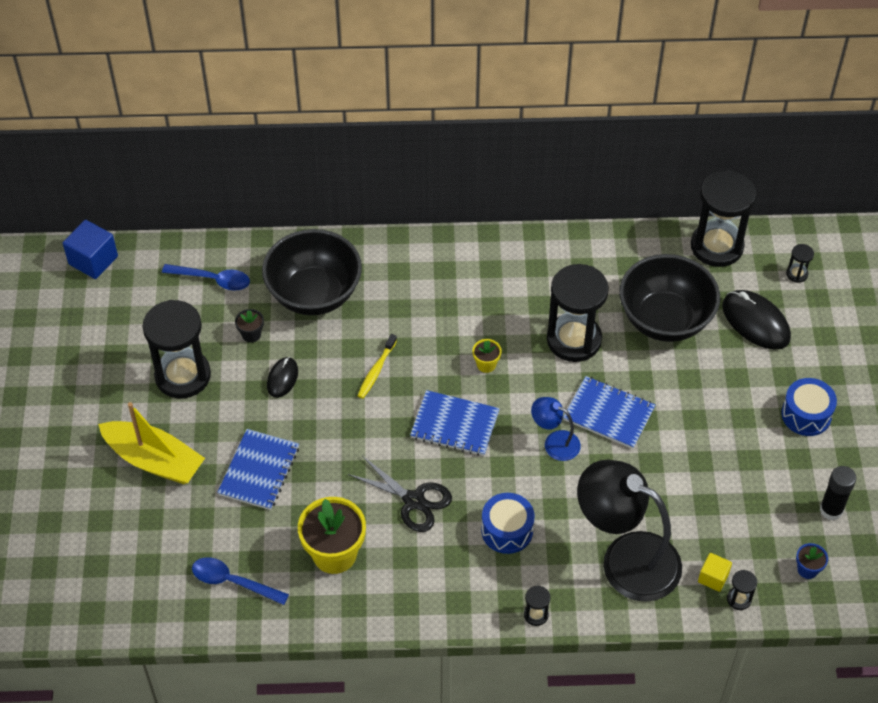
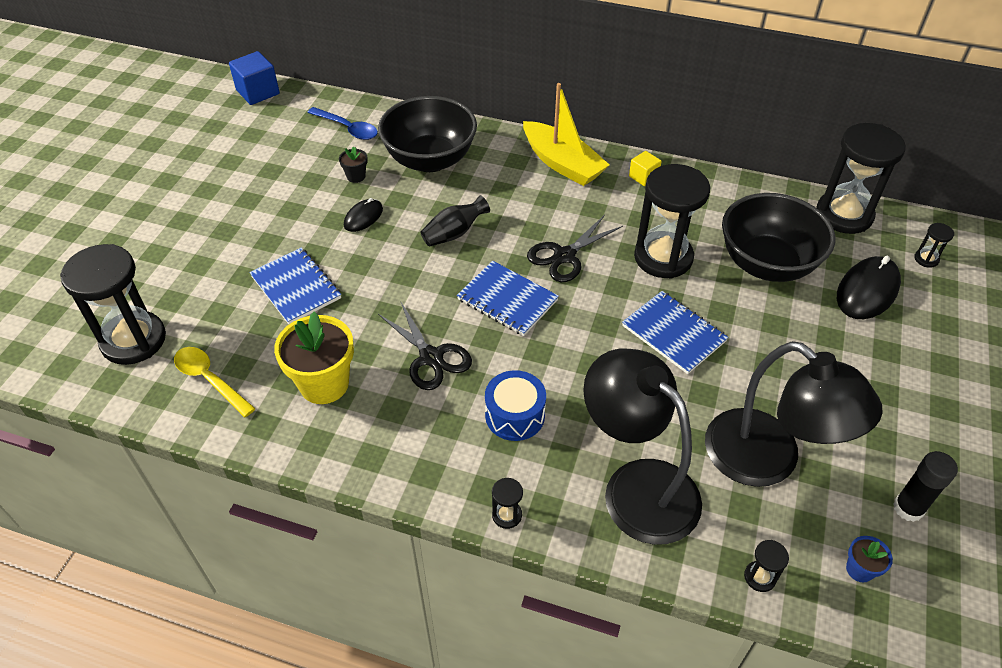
camera: 20 degrees right, 5 degrees down
(154, 460) = (207, 252): yellow boat -> yellow boat (562, 163)
(183, 376) = (276, 192): black hourglass -> black hourglass (133, 340)
(233, 582) = (210, 380): blue spoon -> yellow spoon
(259, 471) = (296, 287): blue notebook -> blue notebook turned 75 degrees counterclockwise
(376, 370) = (454, 233): yellow toothbrush -> black vase
(486, 364) = (564, 256): yellow flower pot -> black scissors
(555, 442) = (604, 344): blue lamp -> none
(713, 577) = (735, 541): yellow cube -> yellow cube (643, 177)
(718, 505) = (768, 461): none -> black lamp
(755, 322) = (867, 291): black mouse -> black mouse turned 60 degrees clockwise
(806, 414) = (902, 396): blue drum -> none

